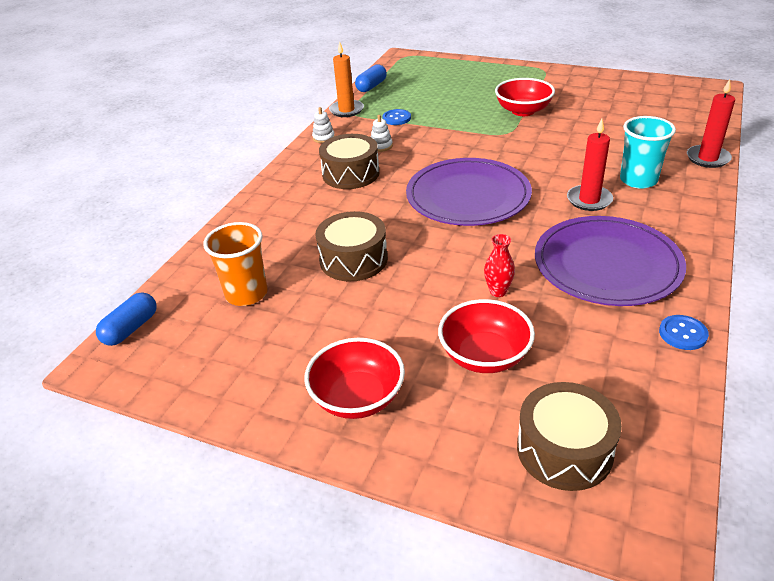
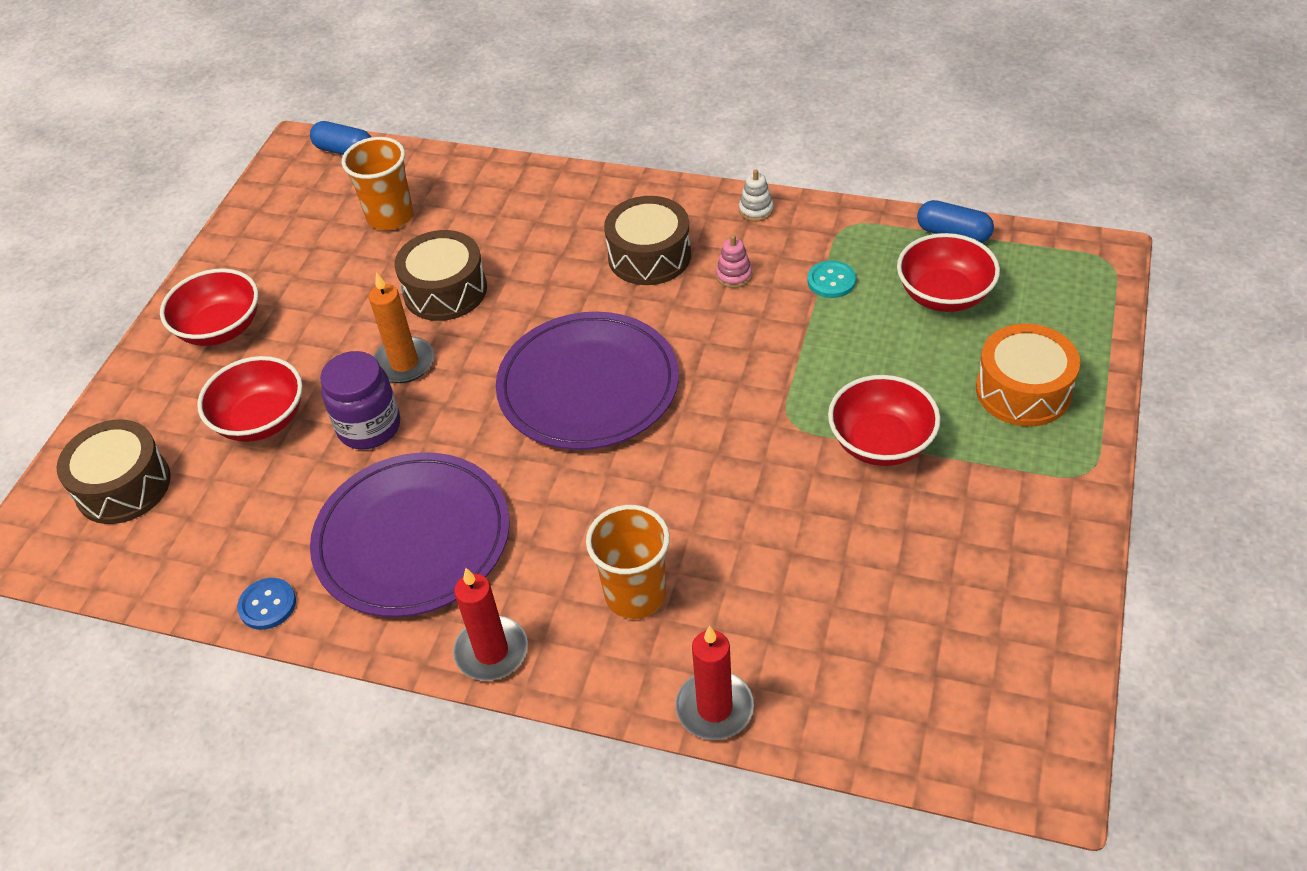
camera: 85 degrees right, 10 degrees up
(346, 110) = (854, 219): orange candle -> orange candle (404, 363)
(381, 146) = (734, 275): white stacking toy -> pink stacking toy
(396, 118) = (831, 281): blue button -> turquoise button
(418, 91) = (944, 295): none -> red bowl
(490, 78) = (1023, 390): none -> orange drum
(498, 291) = (369, 427): red vase -> purple jar
(589, 200) = (575, 526): red candle -> red candle (491, 651)
(638, 180) = (635, 595): turquoise cup -> orange cup

